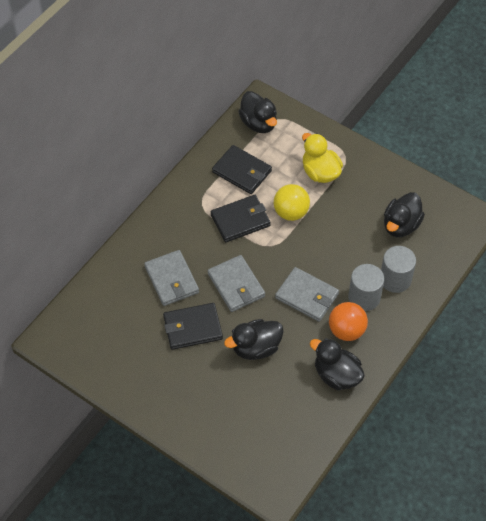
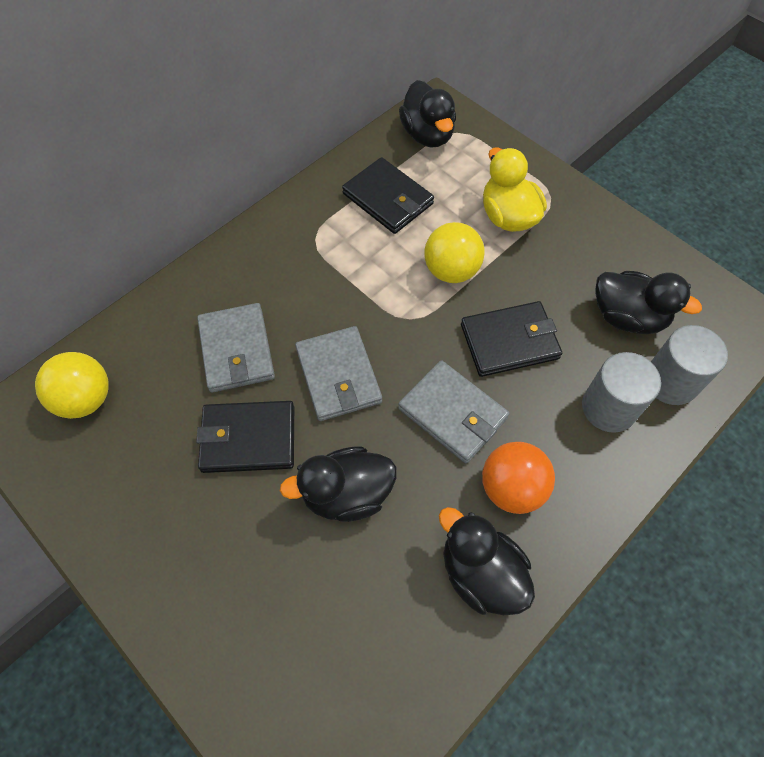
camera: 10 degrees right, 5 degrees up
(90, 321) = (85, 399): none -> yellow ball
(240, 220) = (369, 271): black wallet -> black wallet (509, 341)
(364, 297) = (551, 431): grey cylinder -> grey cylinder (670, 381)
(401, 225) = (627, 317): black duck -> black duck turned 105 degrees counterclockwise

